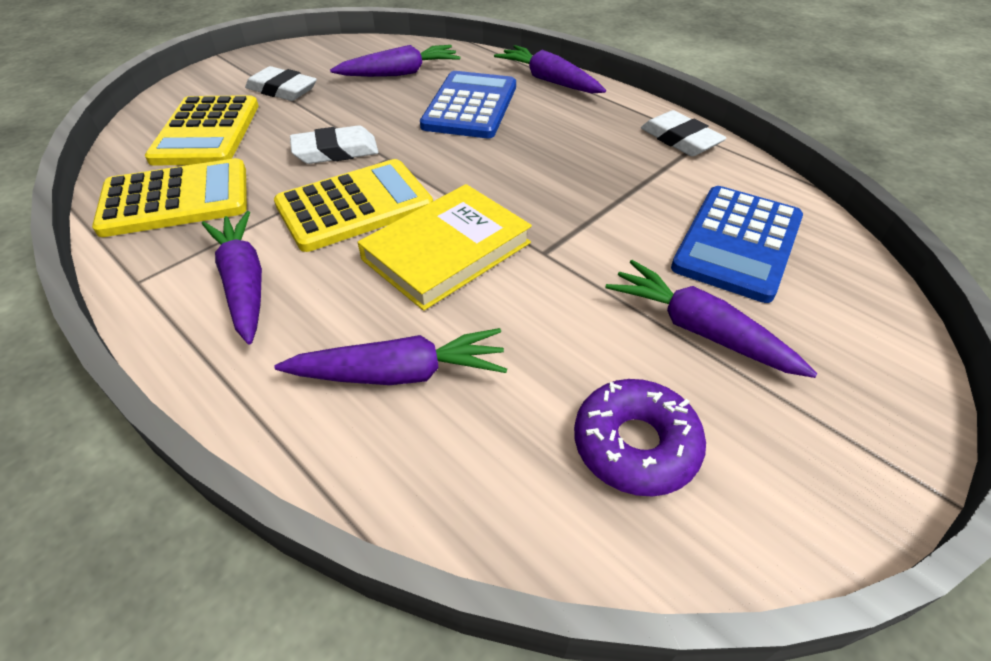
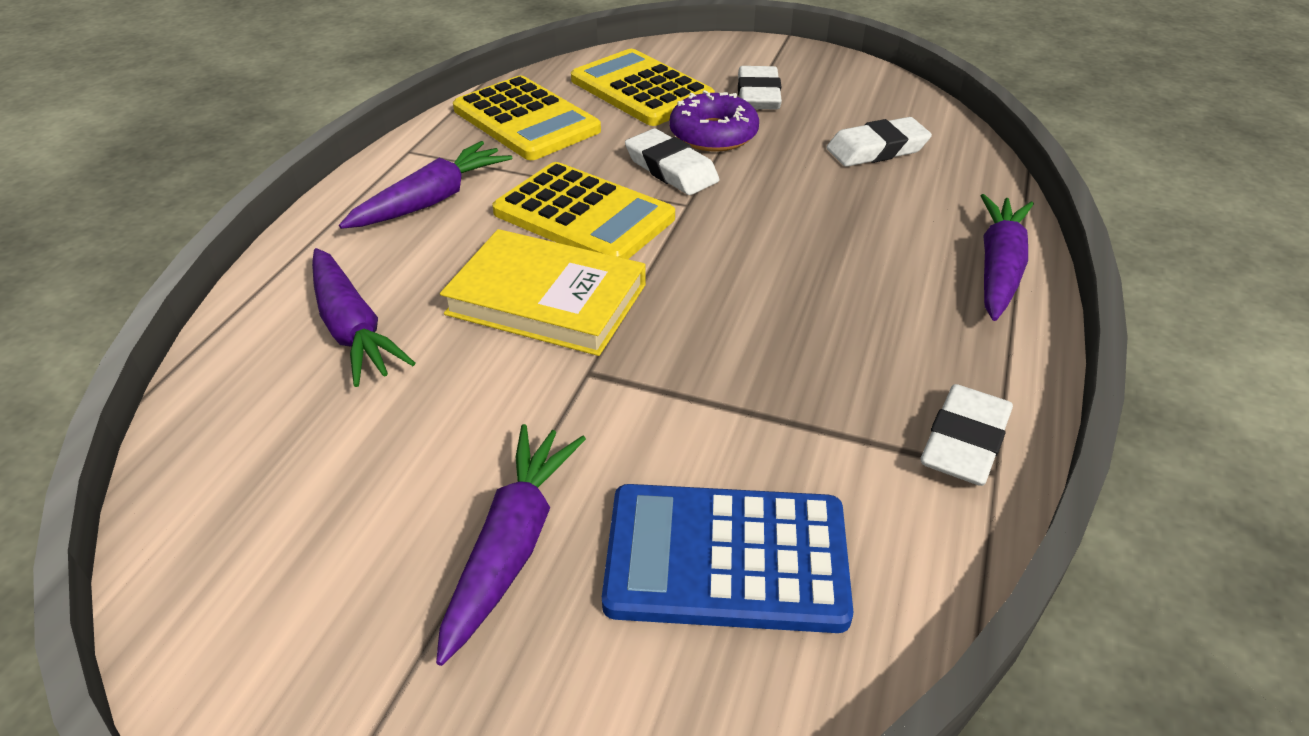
camera: 65 degrees right, 5 degrees down
(206, 132) = (641, 89): yellow calculator -> yellow calculator turned 75 degrees clockwise
(399, 73) = (877, 149): purple carrot -> white eraser
(470, 106) = (855, 224): blue calculator -> none
(635, 445) = (305, 522): purple donut -> purple donut (713, 134)

